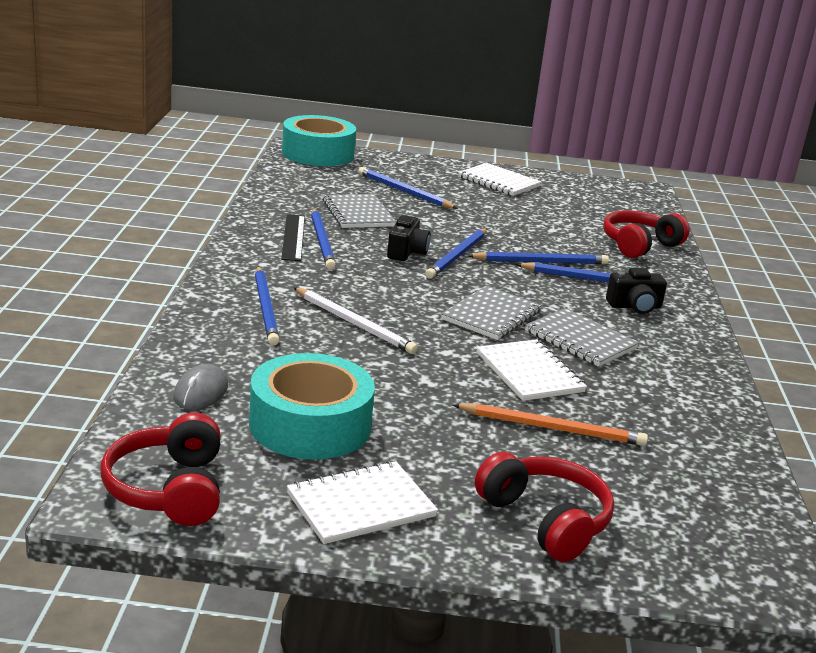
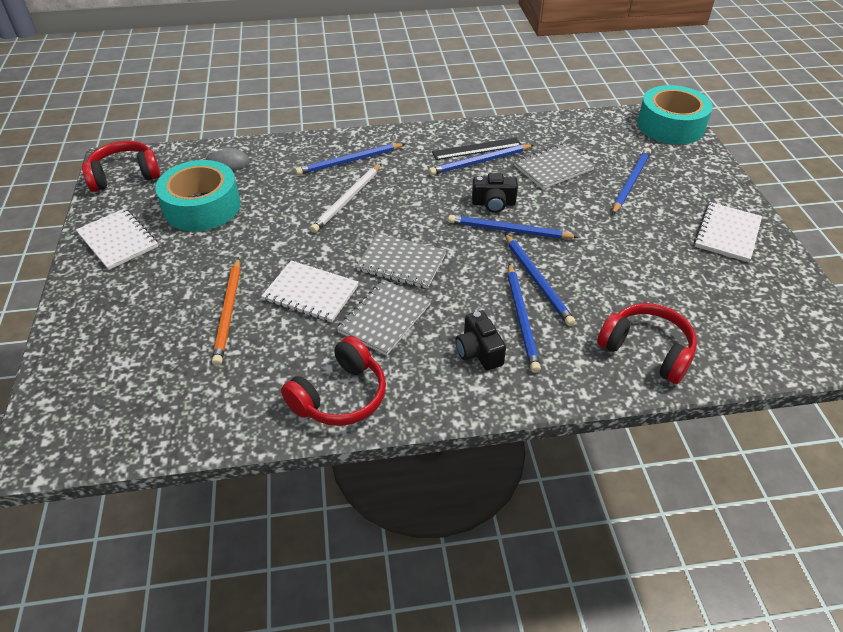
camera: 80 degrees right, 20 degrees up
(529, 372) = (311, 293): white notebook -> white notebook turned 60 degrees clockwise
(545, 520) = (110, 318): red headphones -> red headphones (340, 396)

